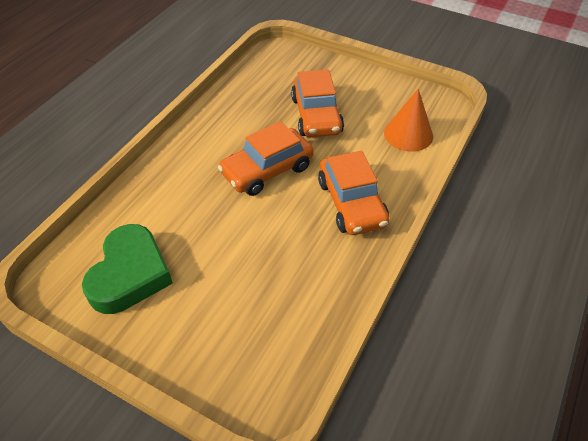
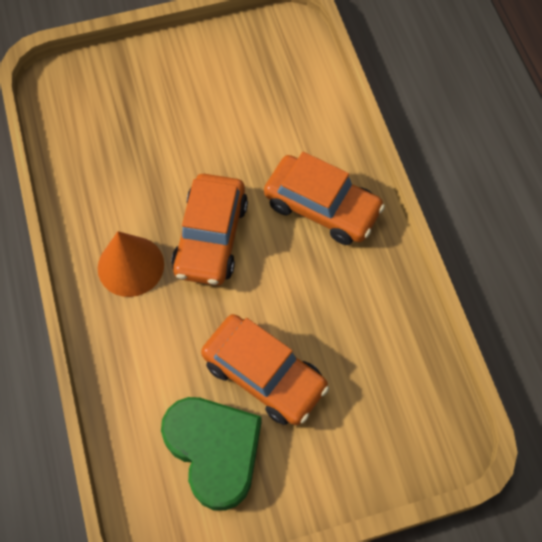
camera: 45 degrees left, 15 degrees up
(316, 115) = (187, 135): orange car -> orange car (264, 375)
(408, 134) = (294, 89): orange cone -> orange cone (130, 266)

